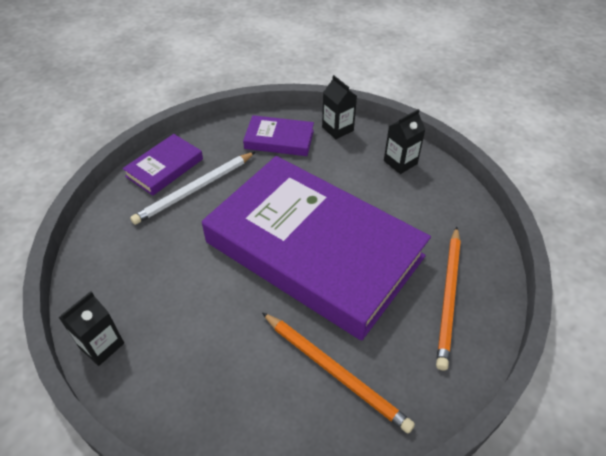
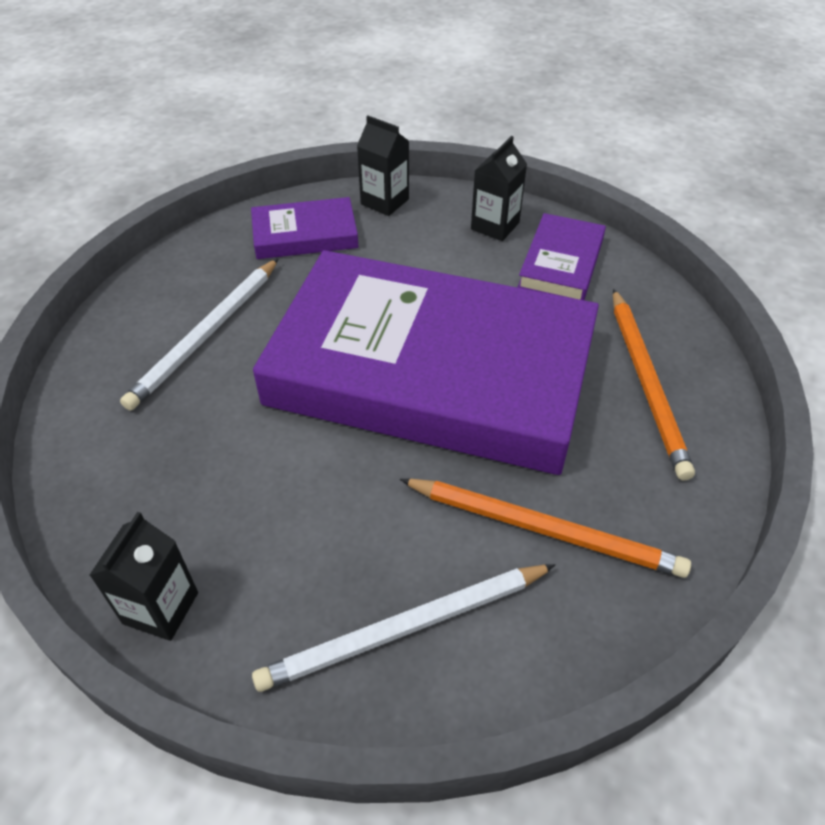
camera: 20 degrees left, 0 degrees up
(164, 167) = (141, 315): purple book -> purple book (561, 263)
(225, 404) = (405, 628): none -> white pencil

